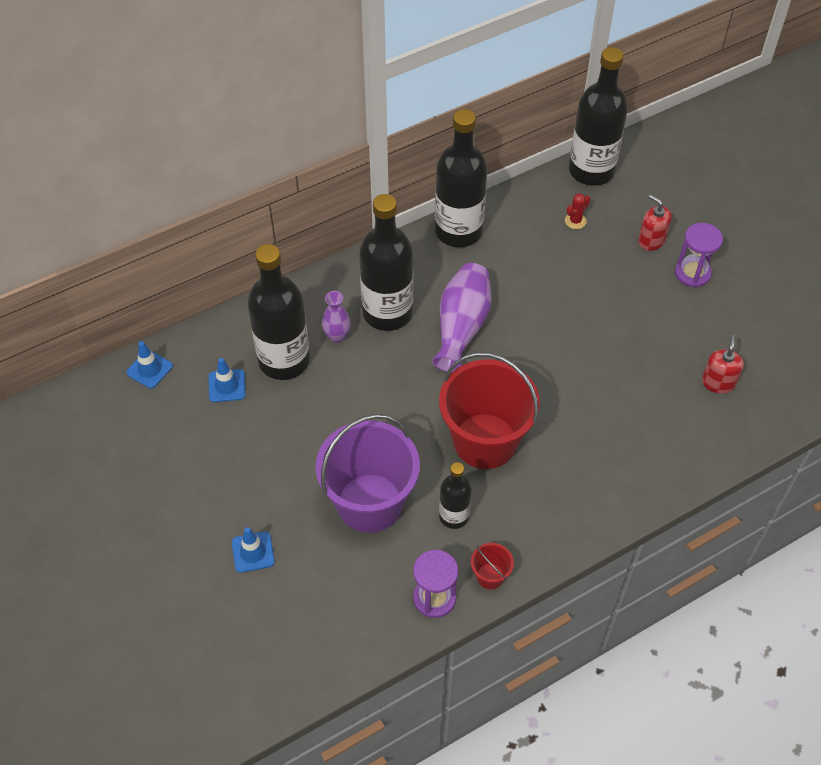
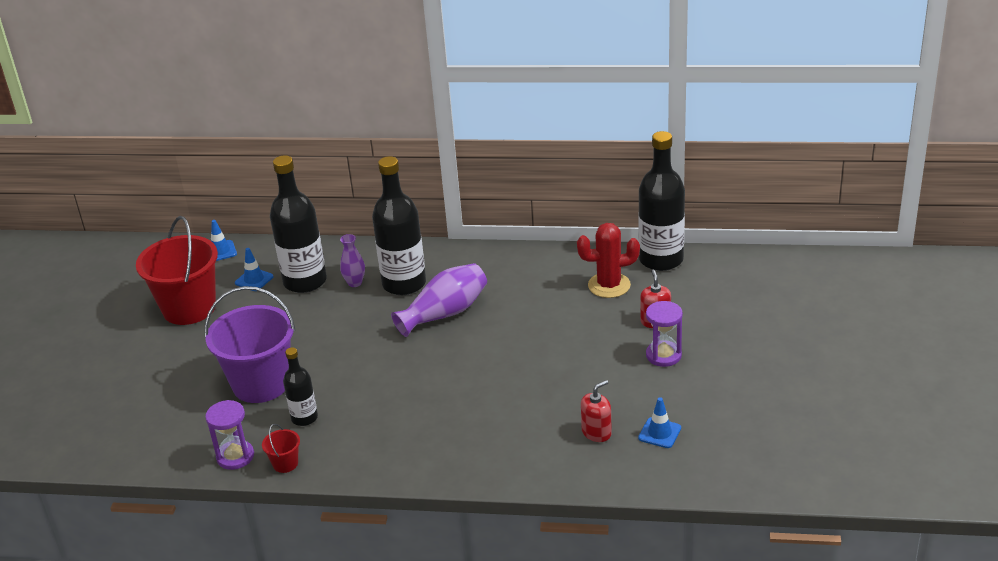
camera: 40 degrees right, 20 degrees down
(253, 552) = (160, 375): blue traffic cone -> blue traffic cone (659, 433)
(458, 231) = (512, 257): black bottle -> none
(485, 441) = (378, 386): red bucket -> red bucket (189, 308)
(575, 221) = (609, 285): red cactus -> red cactus, size x2.06

